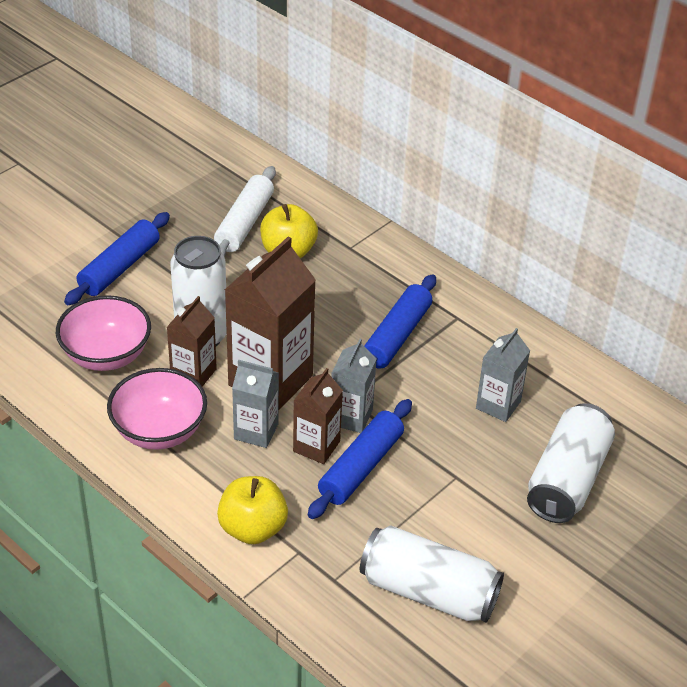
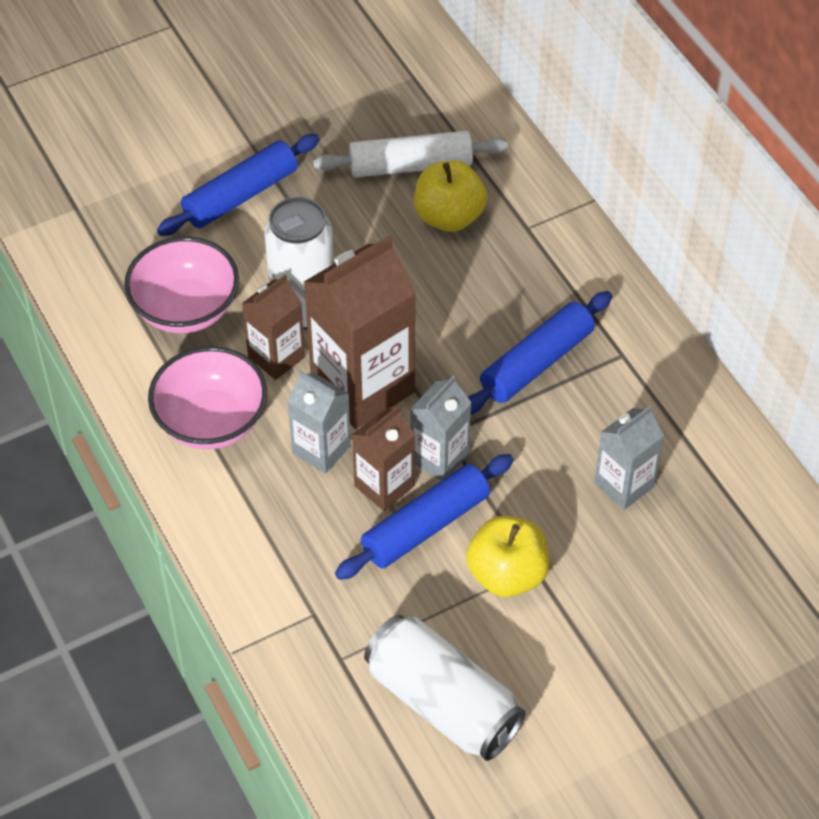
camera: 20 degrees right, 10 degrees up
(244, 223) = (410, 165): white rolling pin -> white rolling pin turned 45 degrees clockwise
(252, 528) = (272, 571): yellow apple -> yellow apple (507, 574)
(567, 479) = (667, 604): white can -> none

